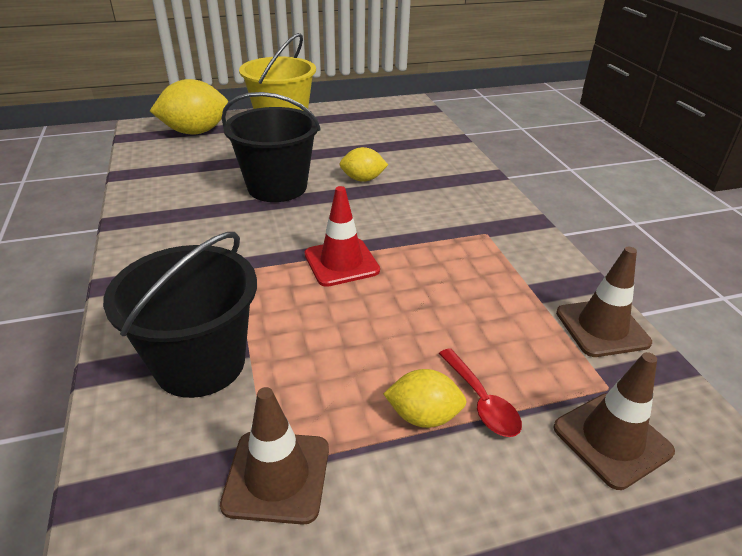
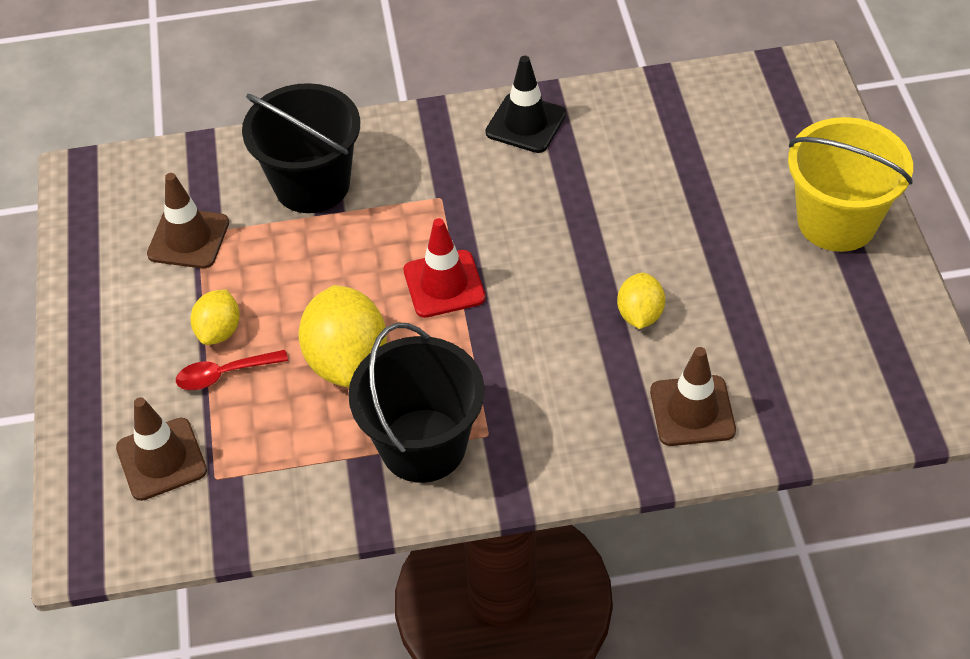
camera: 100 degrees right, 15 degrees up
(154, 230) = (526, 123): none -> black traffic cone
(195, 132) = (792, 125): yellow lemon -> yellow lemon (347, 360)
(277, 187) = (620, 223): black bucket -> black bucket (423, 445)
(602, 328) = (294, 503): brown traffic cone -> brown traffic cone (692, 411)

